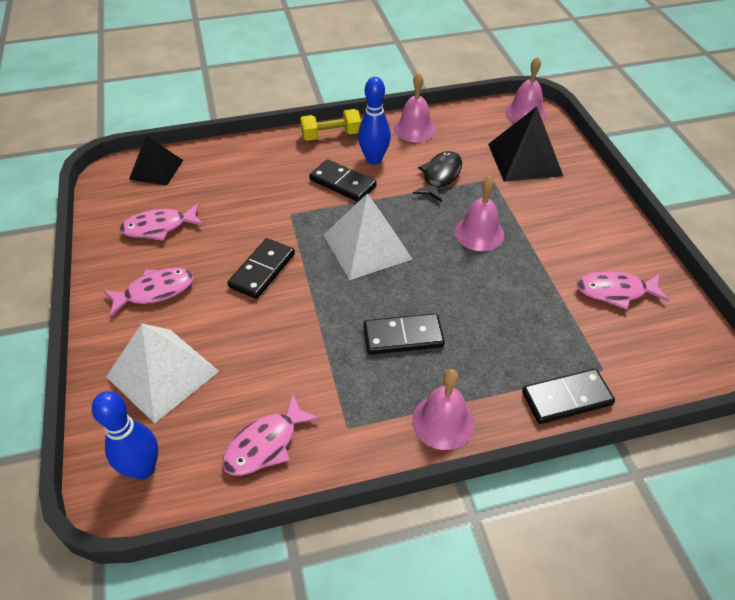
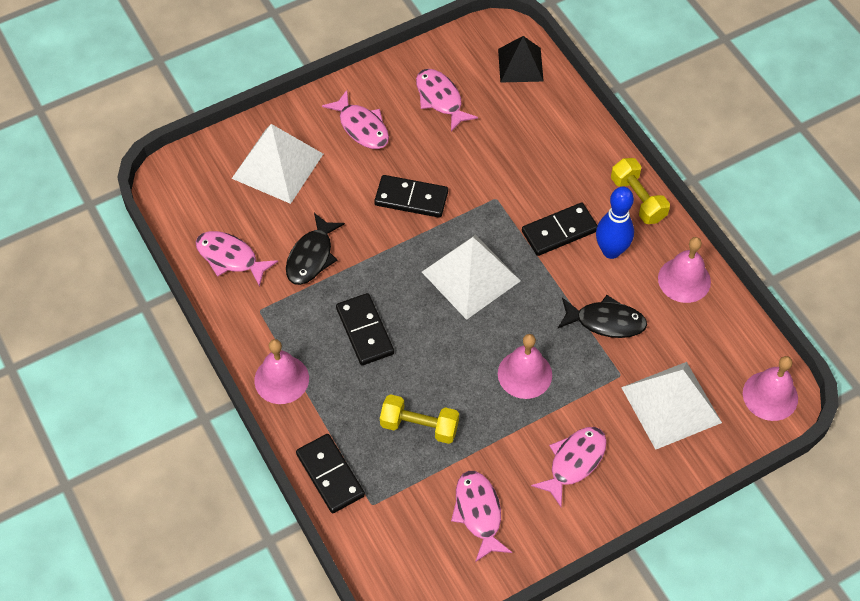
camera: 75 degrees right, 10 degrees up
(143, 469) = (192, 186): blue bowling pin -> none
(296, 364) = (312, 256): none -> black fish
(343, 183) = (559, 231): black domino -> black domino turned 45 degrees clockwise
(520, 315) = (419, 426): none -> yellow dumbbell
(524, 159) = (671, 405): black pyramid -> white pyramid
(570, 222) = (574, 462): none -> pink fish

